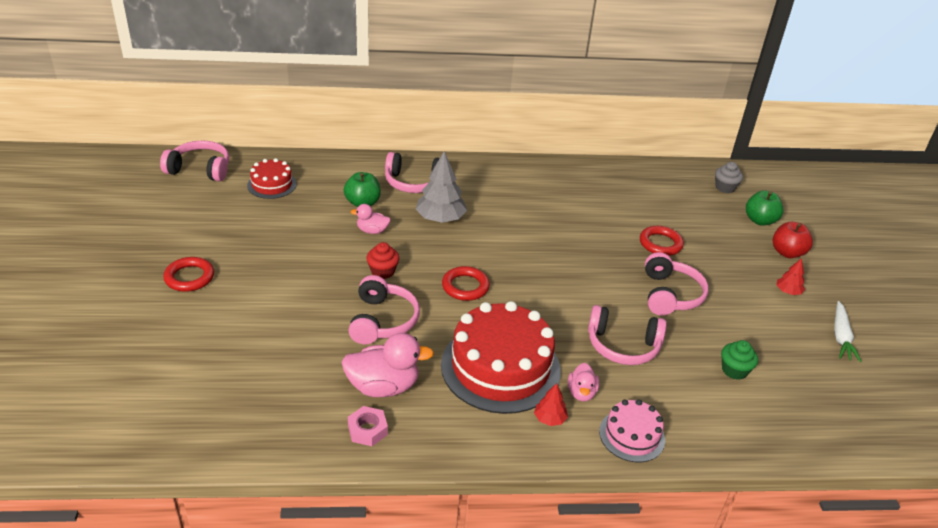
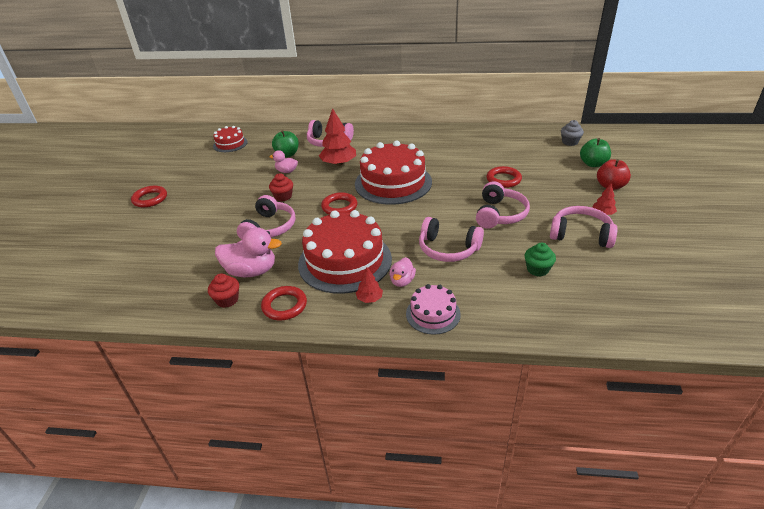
camera: 15 degrees right, 0 degrees up
(200, 169) = (187, 136): pink headphones -> pink headphones (580, 235)
(367, 430) = (227, 300): pink nut -> red cupcake
(440, 218) = (339, 163): grey tree -> red tree
(446, 434) = (284, 306): none -> red ring
(523, 249) = (393, 183): none -> red cake
(841, 337) = (642, 247): white carrot -> none

